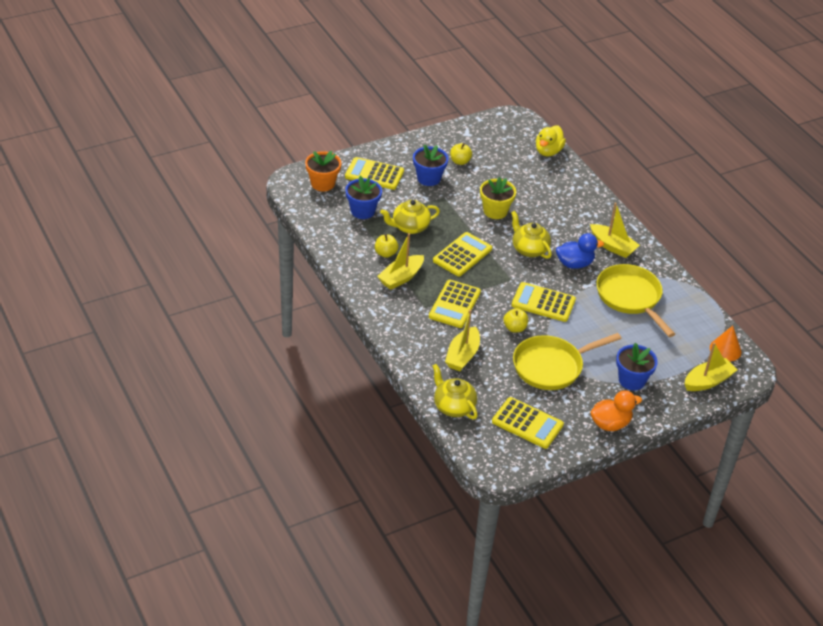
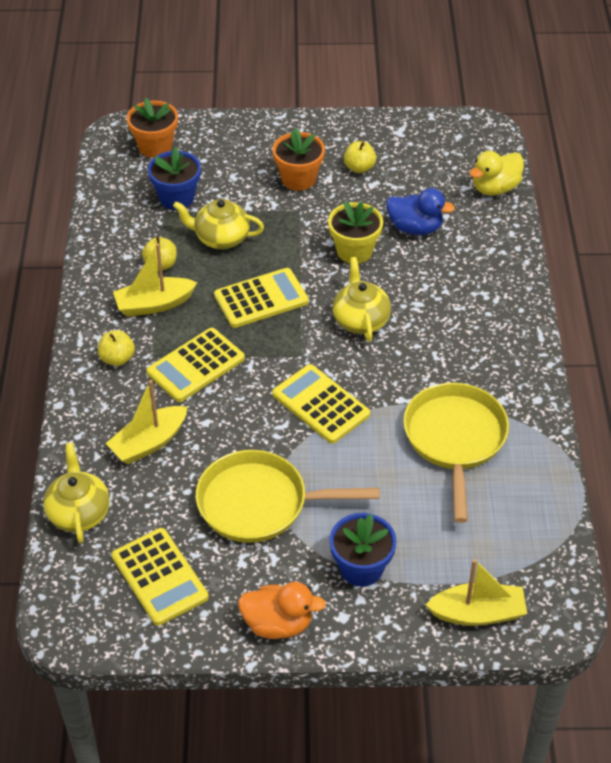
camera: 30 degrees right, 5 degrees up
(374, 174) = (231, 153): yellow calculator -> none
(428, 178) = (298, 179): blue flower pot -> orange flower pot
(514, 328) = (251, 428): yellow apple -> yellow apple (117, 358)
(574, 264) = (410, 362): blue duck -> blue duck (415, 228)
(612, 246) = (486, 354): yellow boat -> none
(725, 349) = (543, 572): orange cone -> none

